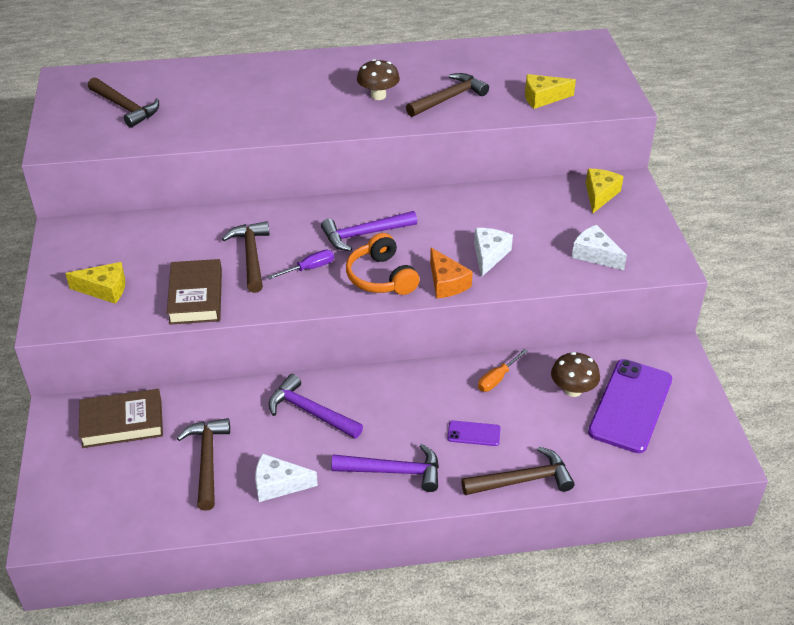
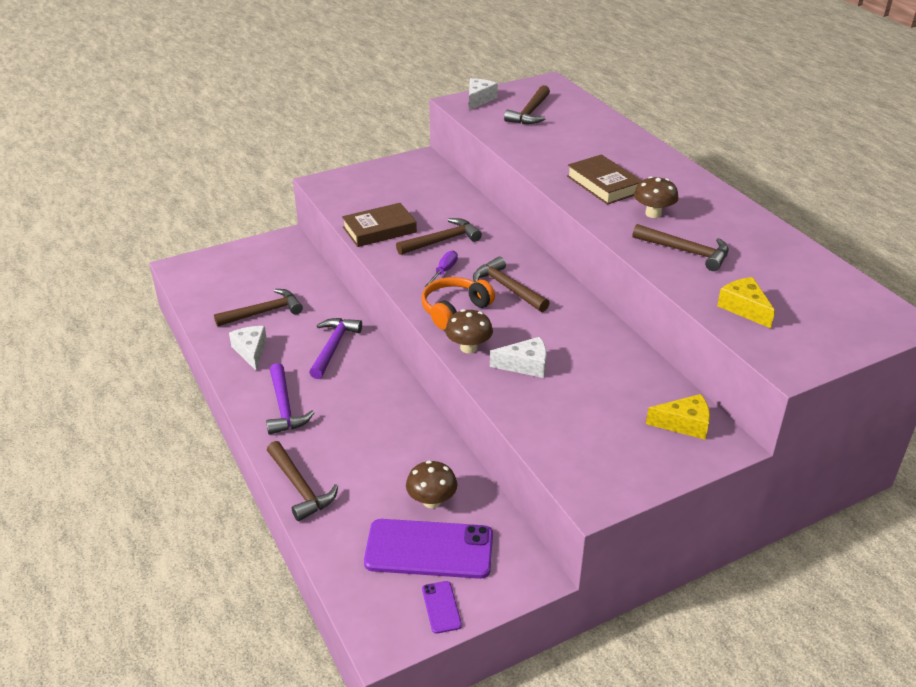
camera: 70 degrees right, 5 degrees down
(104, 289) = (367, 192): yellow cheese -> none
(122, 423) = (287, 266): brown book -> brown book (603, 184)
(309, 268) = (444, 271): purple screwdriver -> purple screwdriver turned 105 degrees counterclockwise
(364, 234) = (507, 288): purple hammer -> brown hammer
(446, 283) = (468, 348): orange cheese -> brown mushroom
(474, 433) = (345, 445): purple phone -> purple phone (441, 607)
(497, 379) = (422, 445): orange screwdriver -> none
(595, 255) = (574, 437): white cheese -> white cheese (479, 99)

